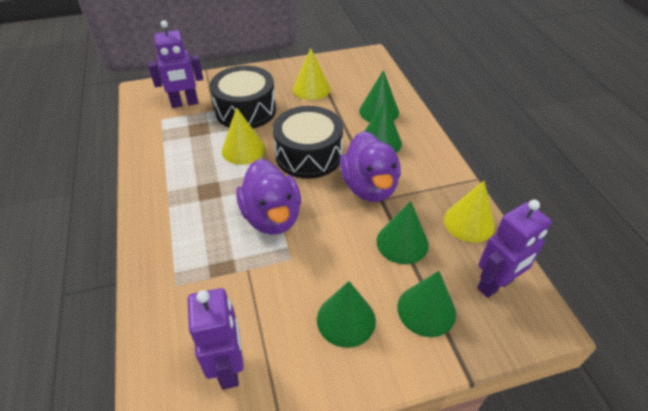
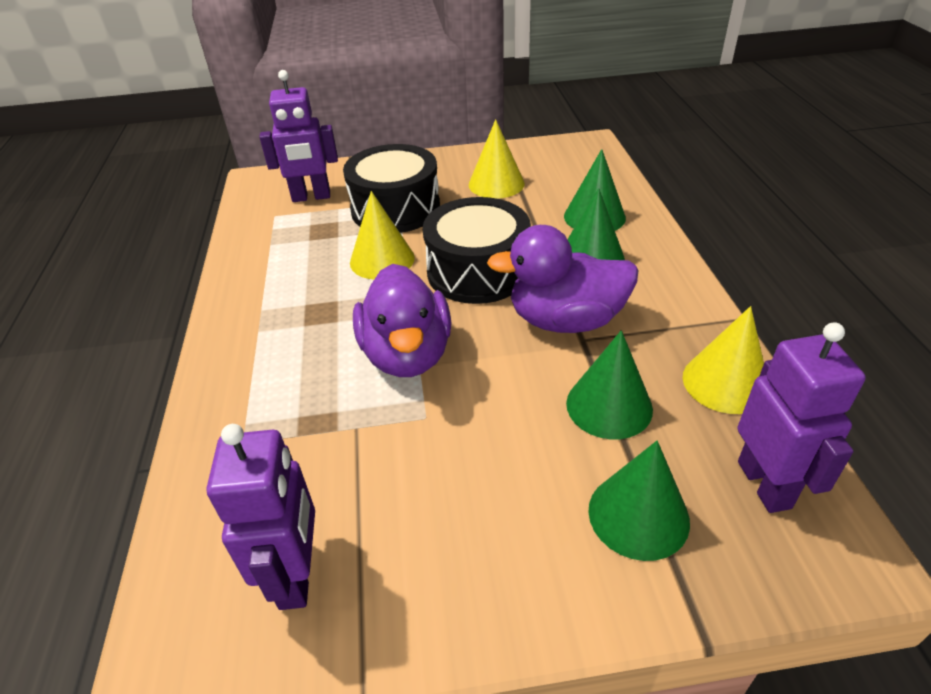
camera: 10 degrees right, 5 degrees down
(346, 319) = (499, 518): green cone -> none
(369, 187) = (565, 320): purple duck -> purple duck turned 90 degrees clockwise
(495, 285) = (765, 484): purple robot -> purple robot turned 75 degrees counterclockwise

